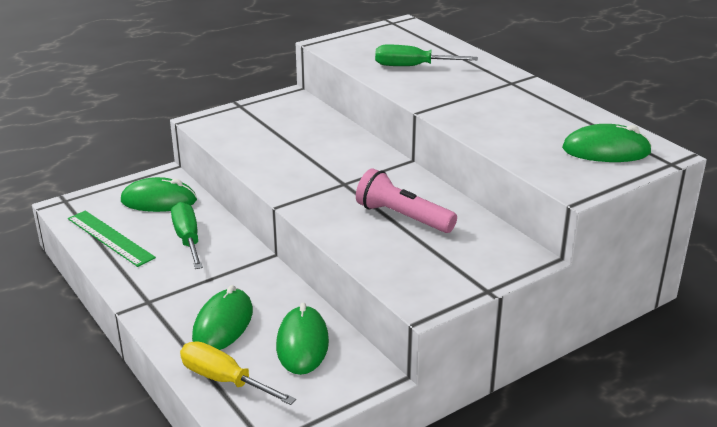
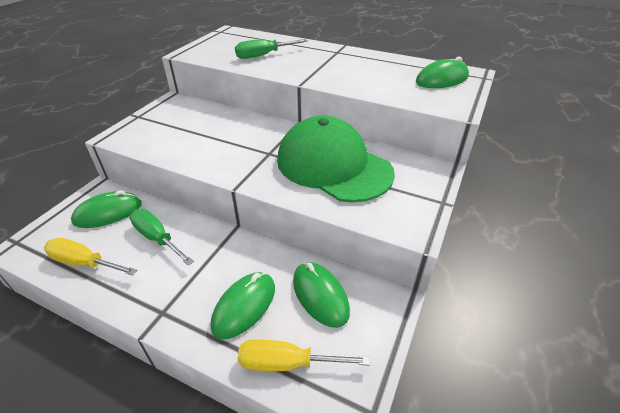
camera: 30 degrees left, 10 degrees up
(110, 238) = (84, 263): green ruler -> yellow screwdriver
(223, 324) = (244, 306): green mouse -> green mouse turned 45 degrees clockwise
(403, 217) = (333, 166): pink flashlight -> green cap

